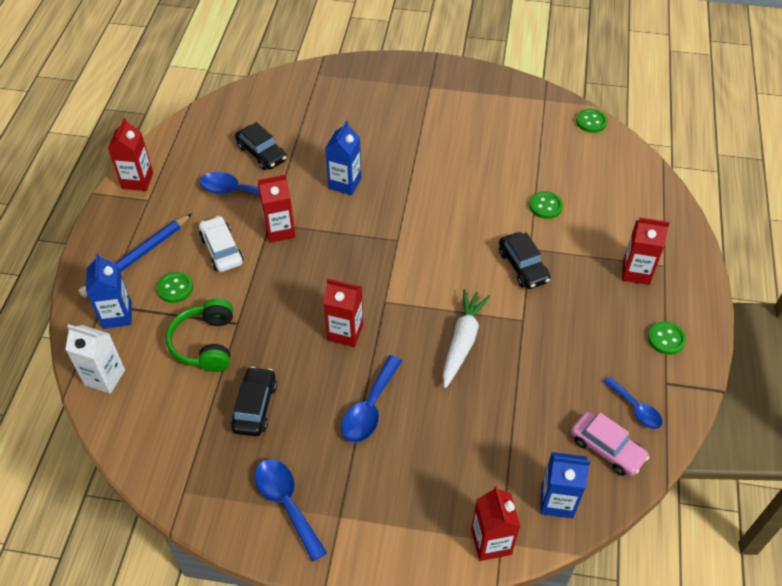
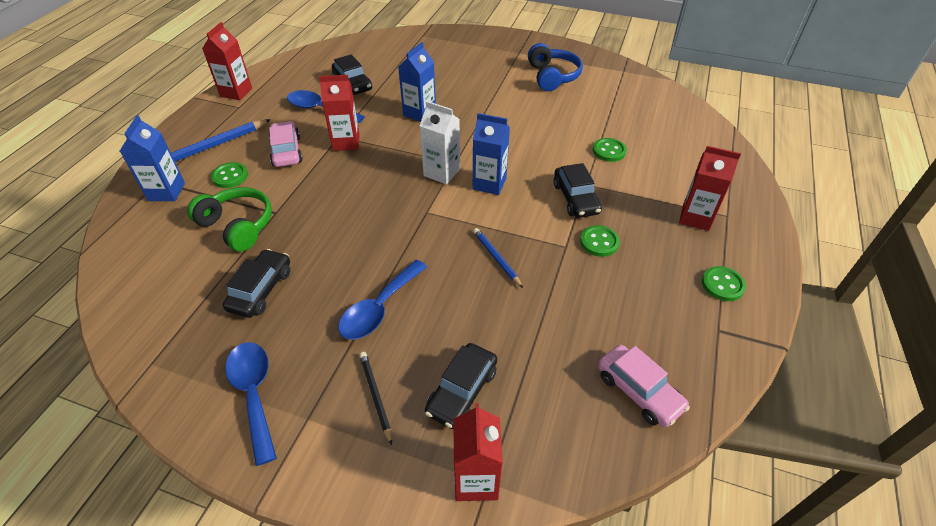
camera: 10 degrees right, 5 degrees down
(105, 377) = (128, 242): white carton -> white carton (441, 172)
(206, 343) = (237, 226): green headphones -> green headphones turned 120 degrees clockwise
(221, 250) = (286, 151): white car -> pink car
(345, 332) = (378, 234): red carton -> none
(391, 488) = (375, 396): none -> black pencil
(462, 342) = (496, 258): white carrot -> blue pencil
(462, 472) = (462, 391): none -> black car
(472, 116) = (552, 76): none -> blue headphones
(557, 501) = (567, 443): blue carton -> blue carton (489, 183)
(591, 122) = (665, 91): green button -> green button (599, 242)
(636, 408) = (679, 352): blue spoon -> none

